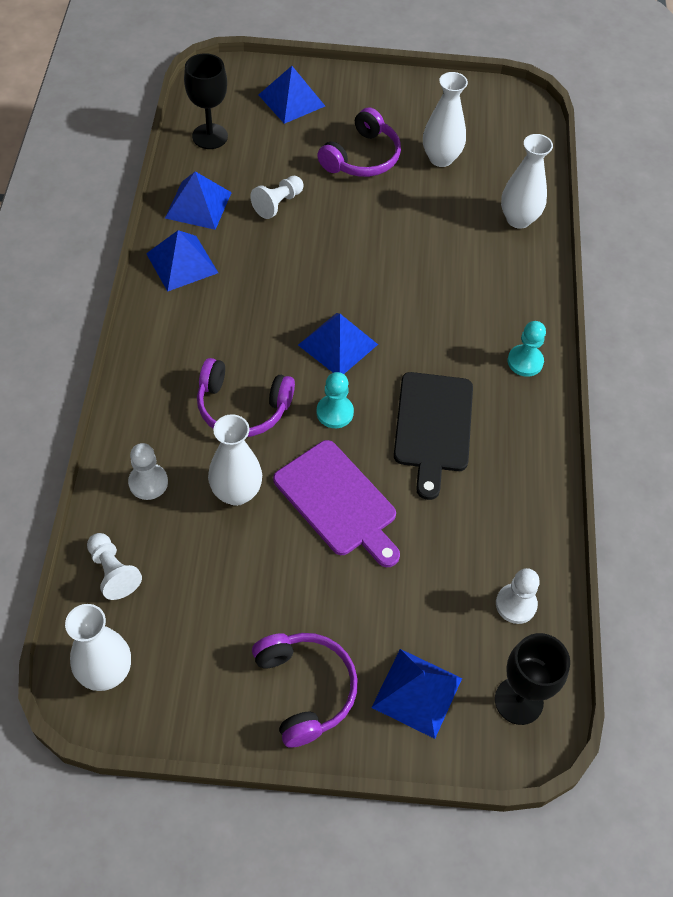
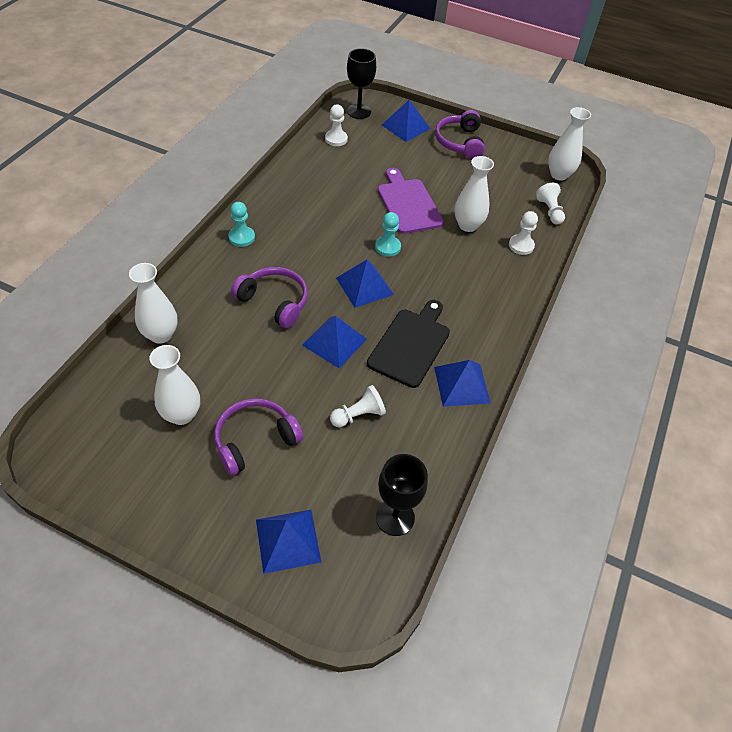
camera: 160 degrees left, 5 degrees down
(198, 205) = (431, 437): blue pyramid -> blue pyramid (334, 342)
(242, 407) = (448, 268): purple headphones -> purple headphones (274, 302)
(433, 427) = (328, 221): black cutting board -> black cutting board (410, 345)

